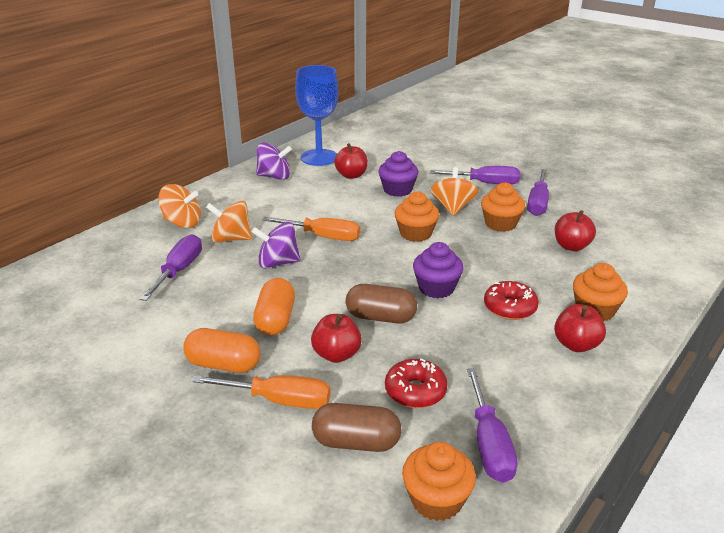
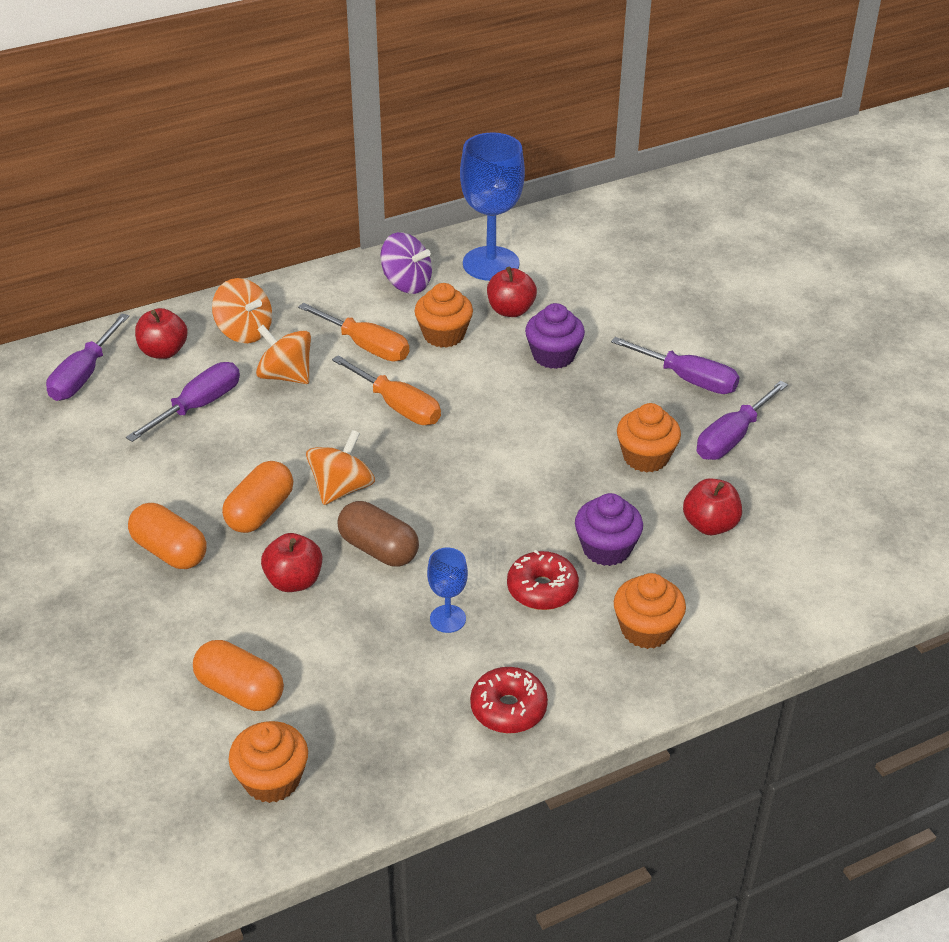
camera: 25 degrees right, 10 degrees up
(278, 263) = (316, 430): purple spinning top -> none
(279, 400) = (197, 614): orange screwdriver -> orange screwdriver (366, 346)
(356, 442) = (240, 690): brown capsule -> orange capsule
(415, 233) = (518, 438): orange cupcake -> orange cupcake (444, 335)
(415, 391) = (343, 656): red donut -> red donut (508, 708)
(436, 288) = (476, 530): purple cupcake -> purple cupcake (606, 548)
(452, 207) = (604, 409): orange spinning top -> orange spinning top (341, 488)
(466, 344) = (448, 619): none -> blue goblet
(489, 443) = (372, 744): purple screwdriver -> purple screwdriver (84, 375)
(576, 345) = (577, 666): red apple -> red apple (163, 351)

